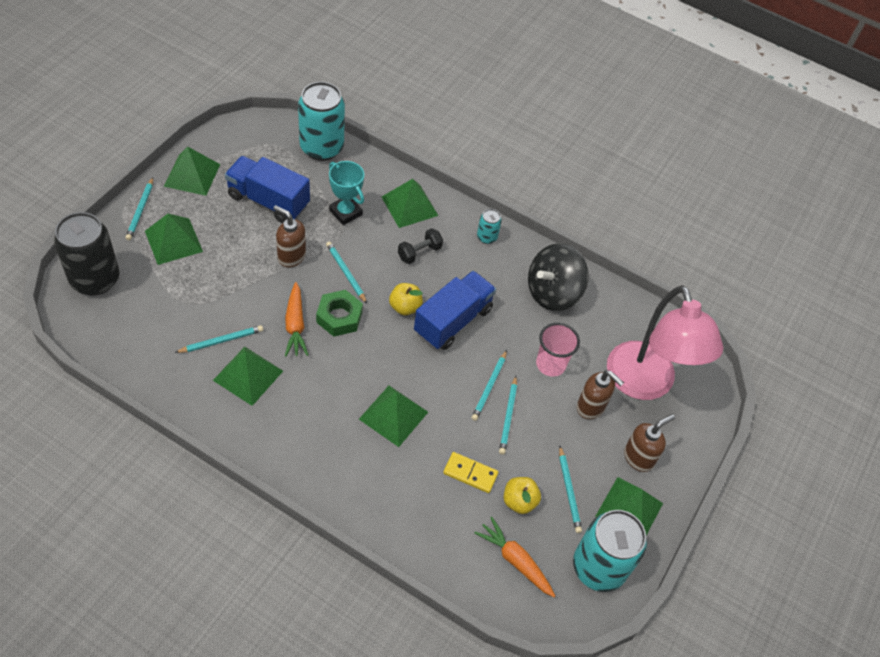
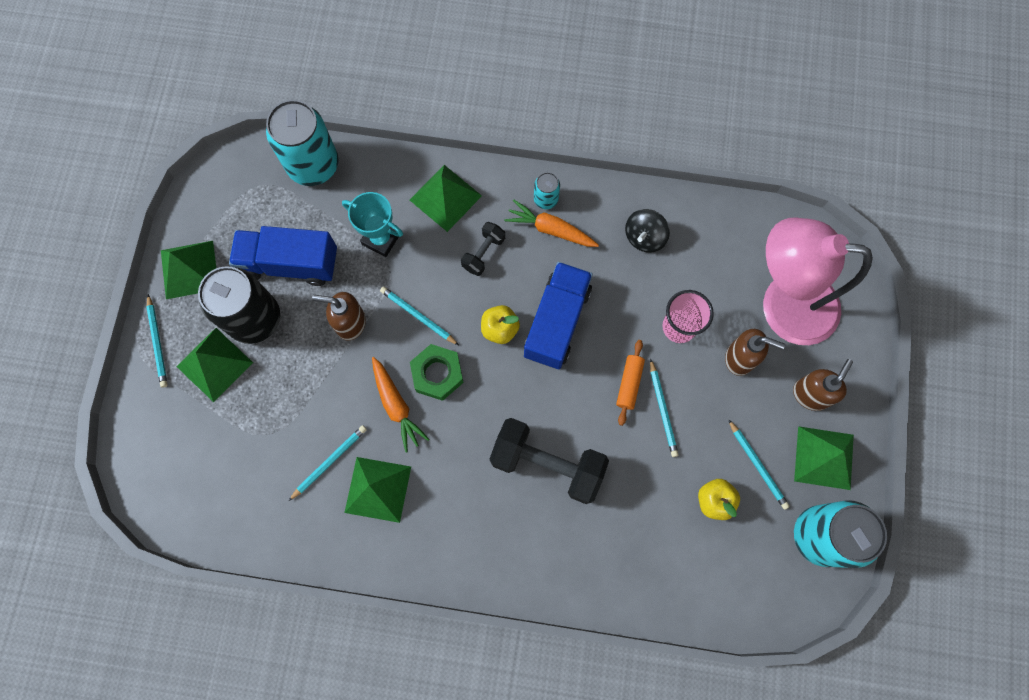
camera: 15 degrees left, 20 degrees up
(95, 279) = (156, 452): black can -> black can (254, 319)
(393, 415) = (547, 464): green pyramid -> black dumbbell
(470, 473) = (653, 493): yellow domino -> none
(489, 387) = (629, 384): turquoise pencil -> orange rolling pin
(515, 560) = (737, 567): orange carrot -> orange carrot (550, 229)
(552, 292) = (644, 237): black spinning top -> black spinning top, size x0.59
(645, 384) = (783, 305): pink lamp -> pink lamp turned 135 degrees clockwise

